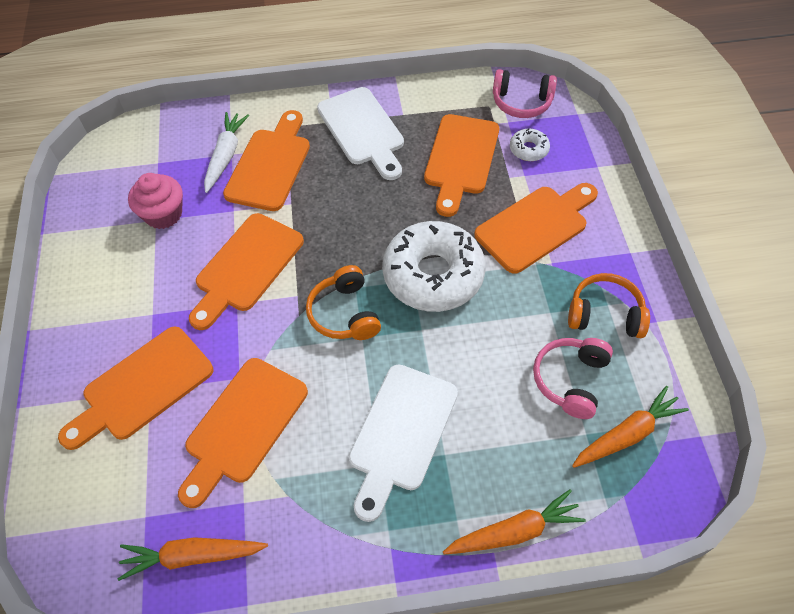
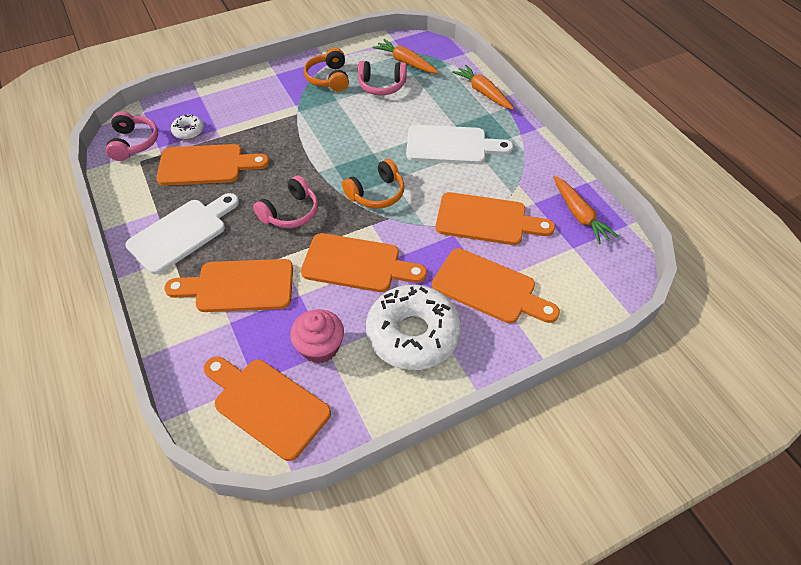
camera: 110 degrees left, 5 degrees down
(226, 155) = (233, 326): white carrot -> none
(351, 222) = (290, 212): none -> pink headphones
(433, 275) = (326, 157): white donut -> white donut (413, 334)
(535, 226) = (265, 116): orange cutting board -> orange cutting board (267, 405)

